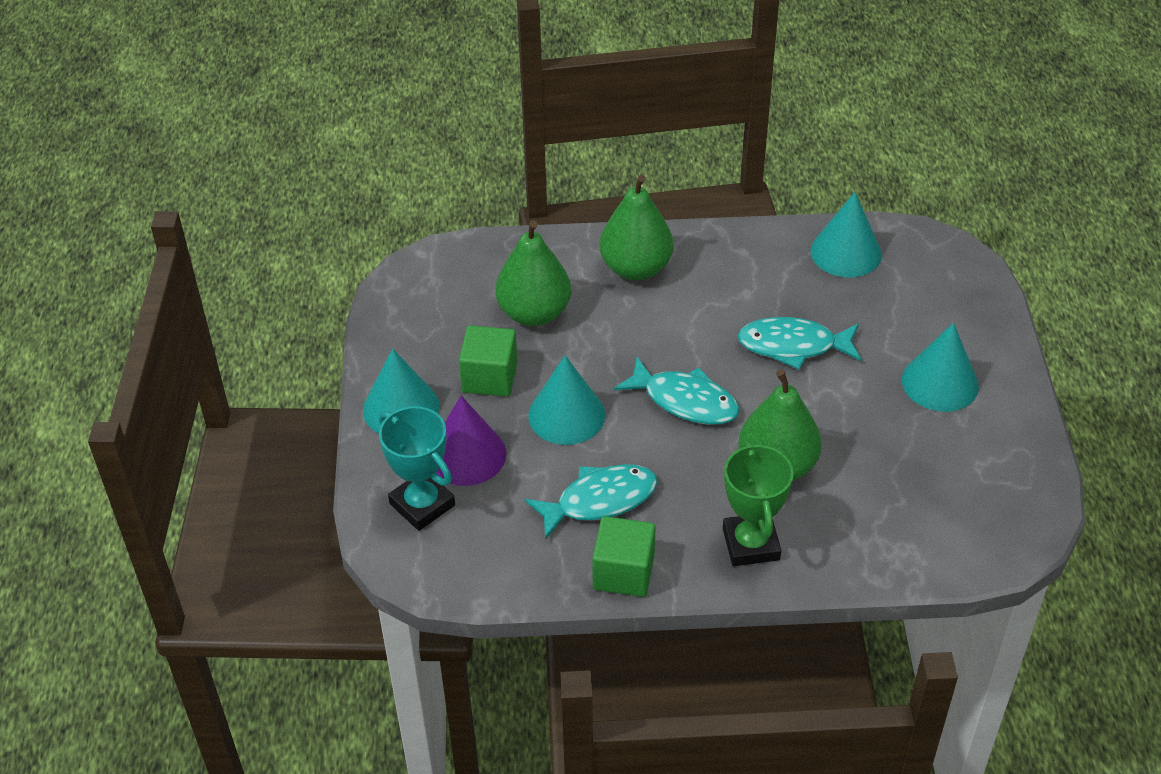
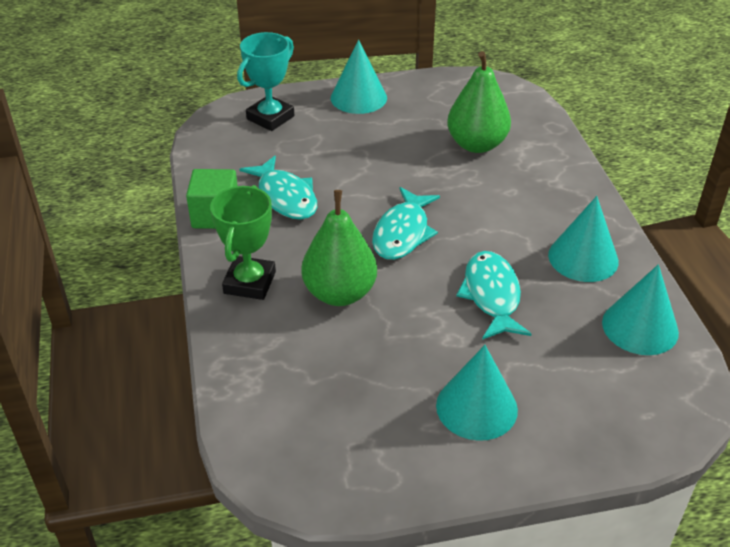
camera: 80 degrees right, 5 degrees down
(467, 454) = (320, 130): purple cone -> none
(489, 377) = (400, 131): green cube -> none
(566, 415) = (370, 172): turquoise cone -> turquoise cone (583, 258)
(636, 268) = (552, 192): green pear -> none
(751, 544) = (250, 282): green trophy -> green trophy turned 60 degrees counterclockwise

